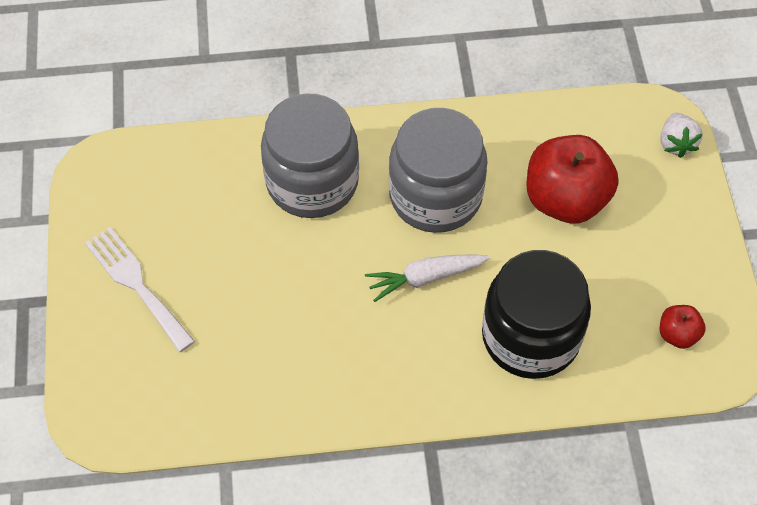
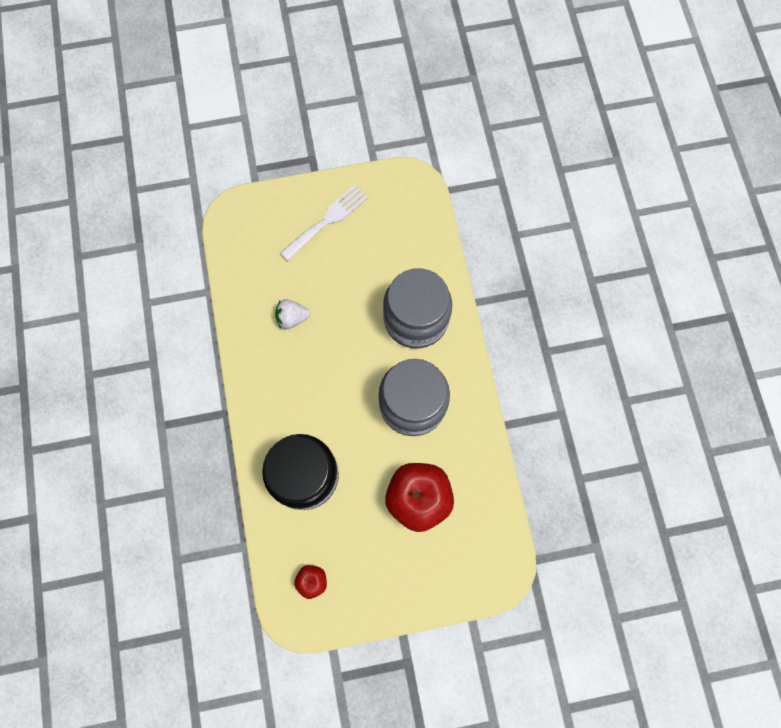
camera: 85 degrees right, 15 degrees up
(425, 278) = (345, 401): white carrot -> none
(676, 143) = (478, 584): white strawberry -> white strawberry (292, 318)

